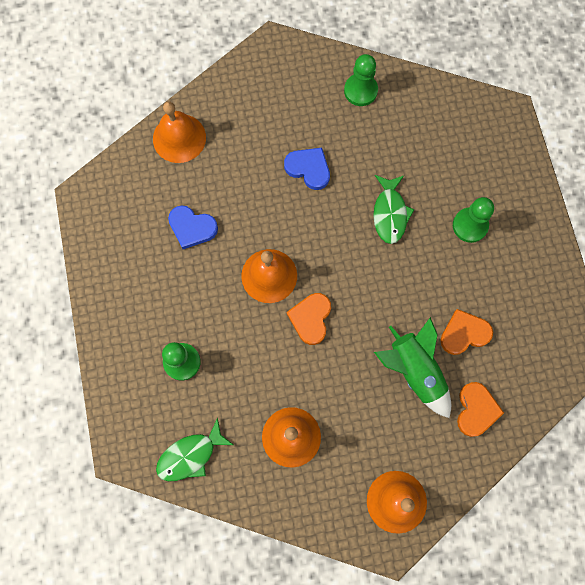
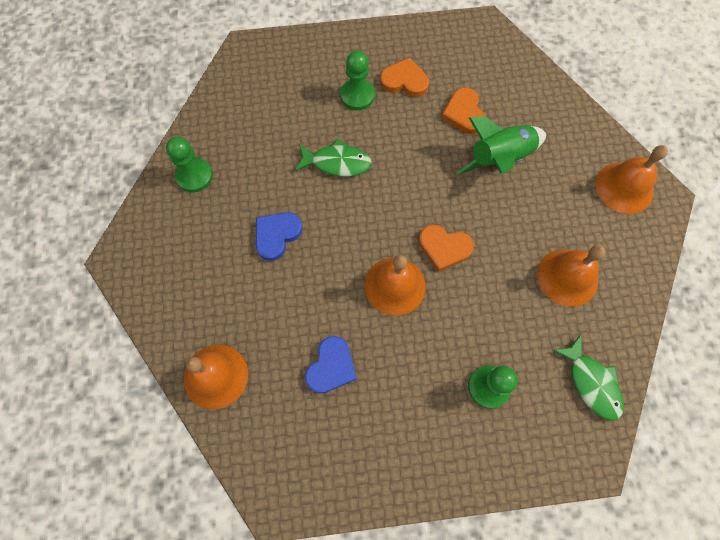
camera: 85 degrees left, 5 degrees down
(476, 410) = (536, 113): orange heart -> orange heart (404, 81)

